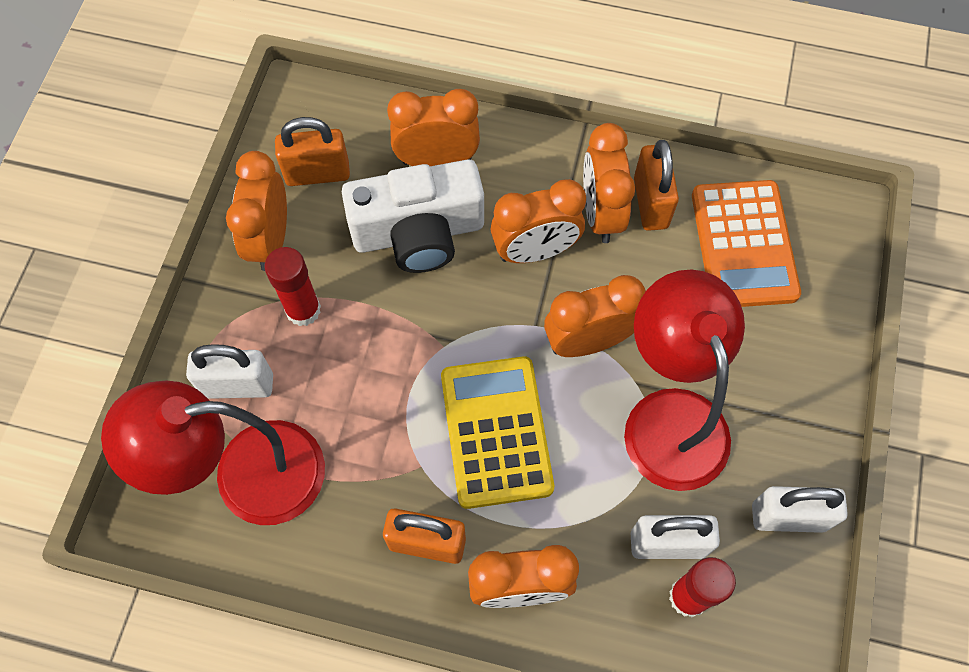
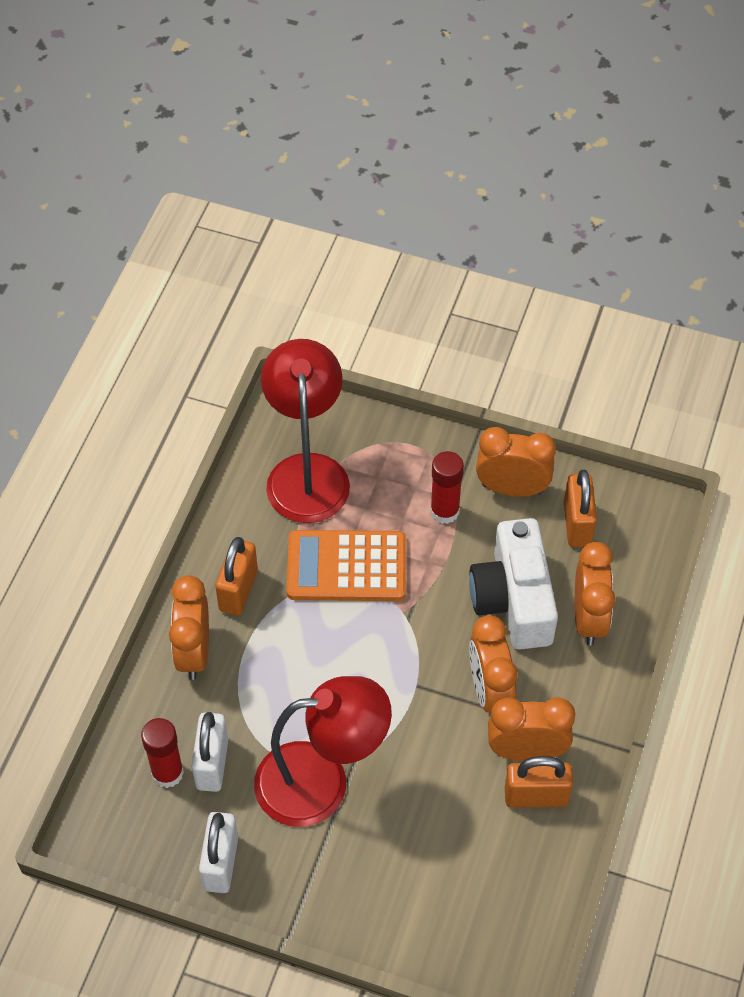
camera: 95 degrees right, 10 degrees down
(238, 385) = (382, 466): white padlock -> none
(496, 432) = (322, 646): yellow calculator -> none
(588, 341) = (397, 724): orange clock -> none
(743, 244) = (486, 874): orange calculator -> orange calculator (346, 567)

